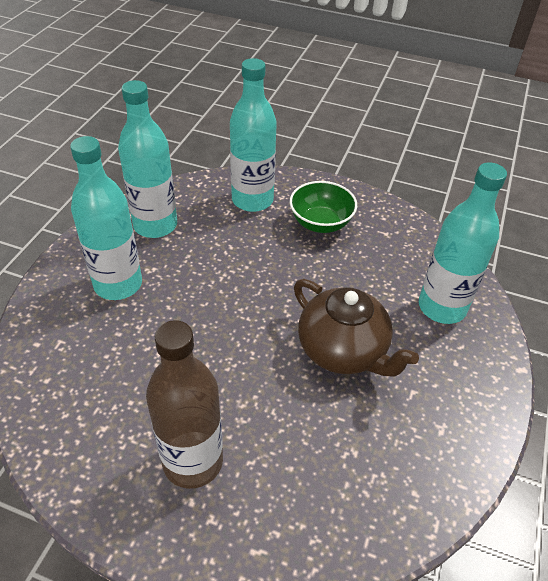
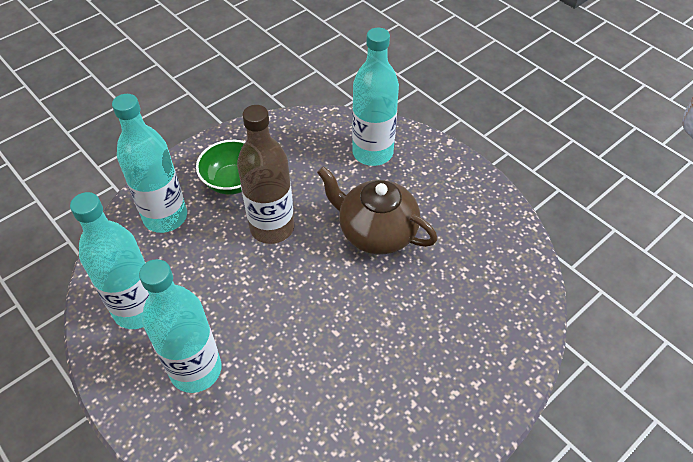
camera: 60 degrees left, 5 degrees up
(193, 461) = (422, 378): brown bottle -> brown bottle (272, 227)
(343, 351) = (376, 232): brown teapot -> brown teapot turned 135 degrees counterclockwise

